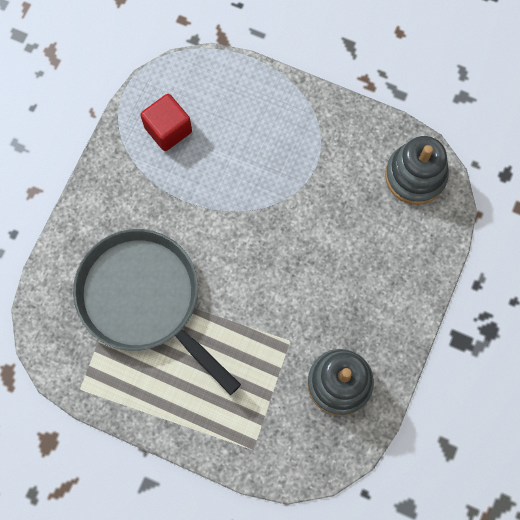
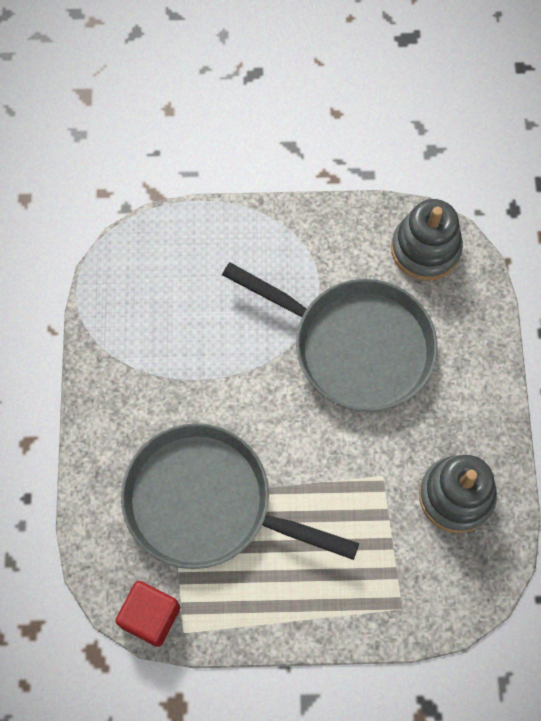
camera: 25 degrees left, 5 degrees down
(168, 129) = (144, 312): red cube -> red cube (150, 616)
(320, 229) = (355, 346): none -> grey pan

